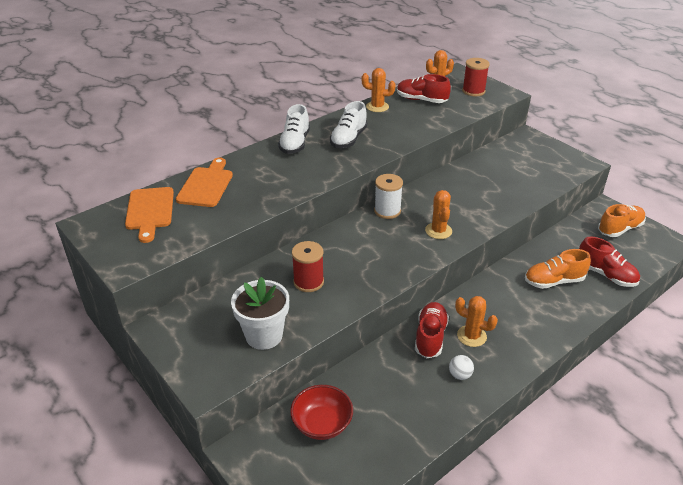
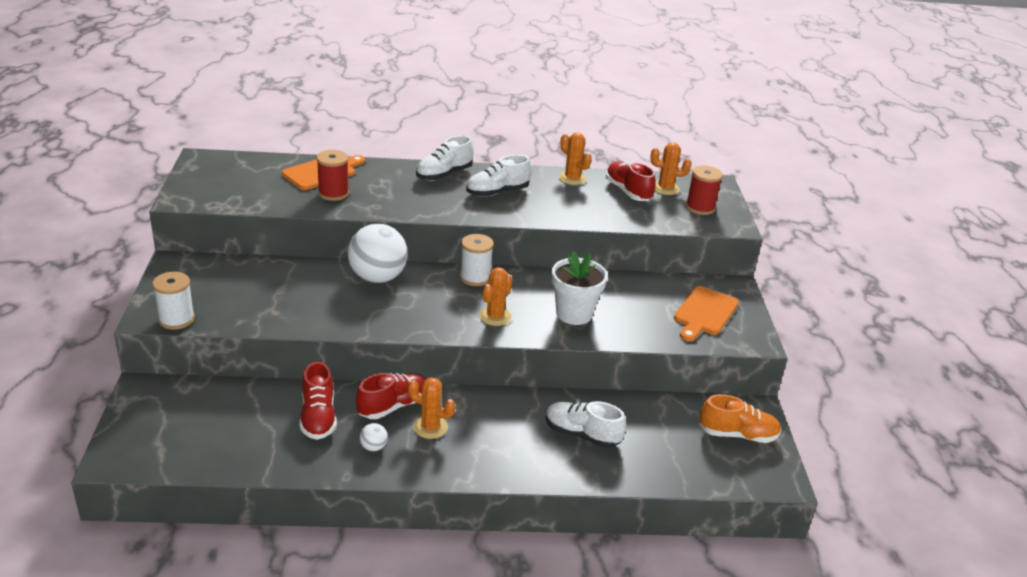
camera: 35 degrees right, 5 degrees down
(150, 211) = (254, 171): orange cutting board -> orange cutting board (704, 313)
(230, 373) = (176, 319): none -> white spool
(264, 335) = (234, 310): white flower pot -> white flower pot (574, 314)
(308, 282) = (323, 293): red spool -> red spool (333, 193)
(322, 424) = (219, 409): red bowl -> none
(327, 248) = (377, 277): none -> white ball
(471, 336) = (430, 427): orange cactus -> orange cactus turned 45 degrees counterclockwise
(553, 281) = (582, 434): orange shoe -> white shoe
(605, 275) = (648, 461): red shoe -> red shoe (318, 417)

